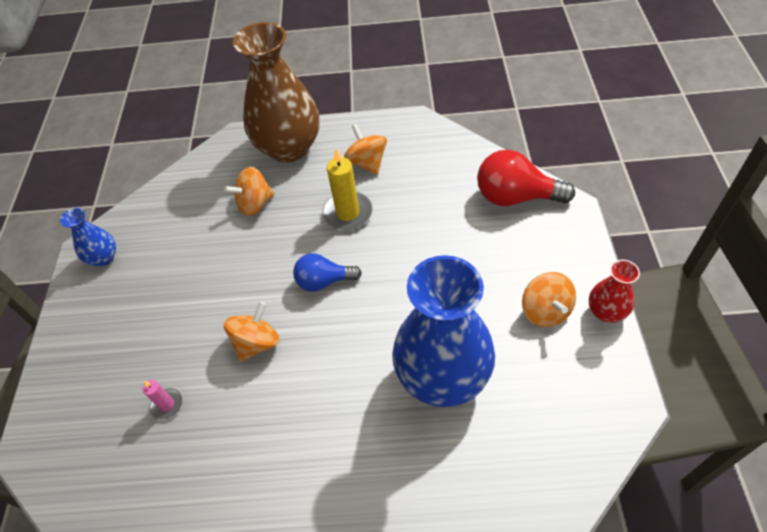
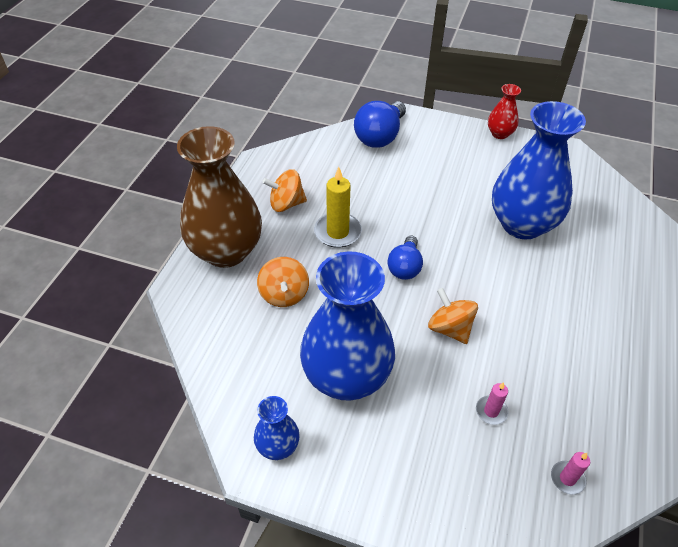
camera: 75 degrees left, 5 degrees down
(104, 491) = (567, 478): none -> pink candle
(178, 279) = (346, 376): none -> blue vase
(515, 197) = (380, 137): red light bulb -> blue light bulb
(545, 311) = (488, 158): orange spinning top -> none

